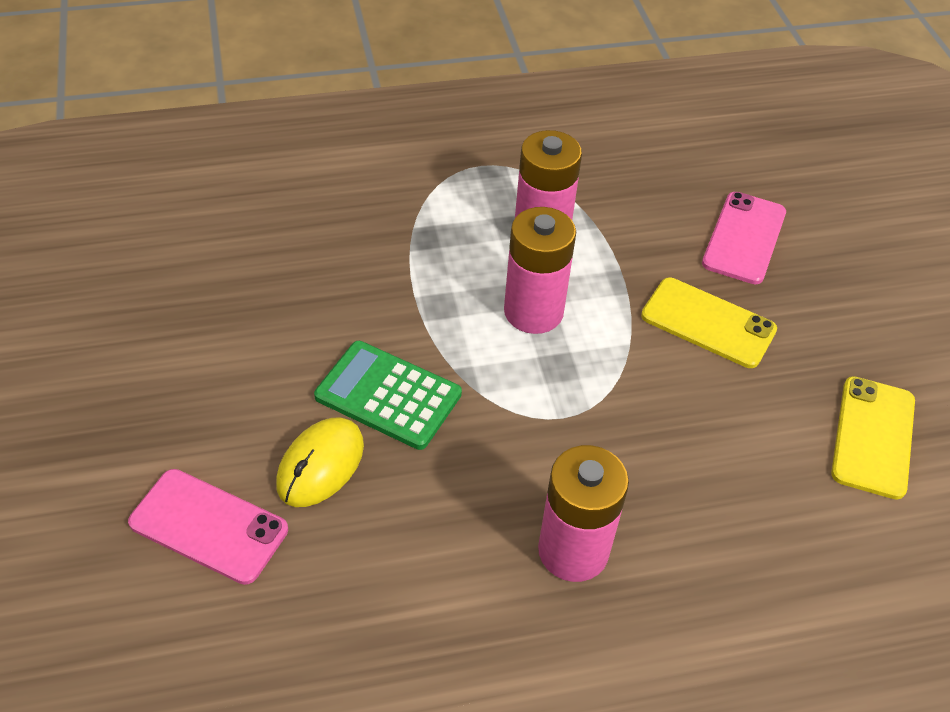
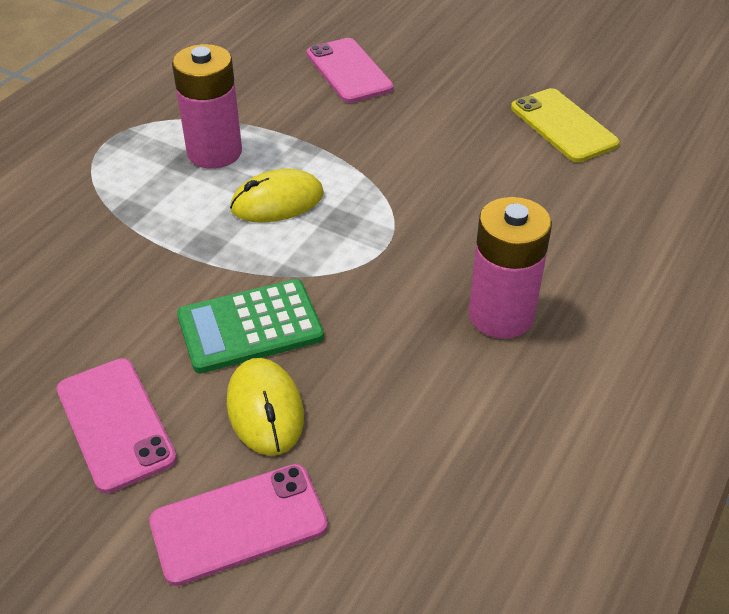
camera: 45 degrees left, 5 degrees down
(227, 389) = (115, 424): none -> pink phone
(533, 311) = (277, 201): pink battery -> yellow mouse
(708, 323) = (395, 131): yellow phone -> none

